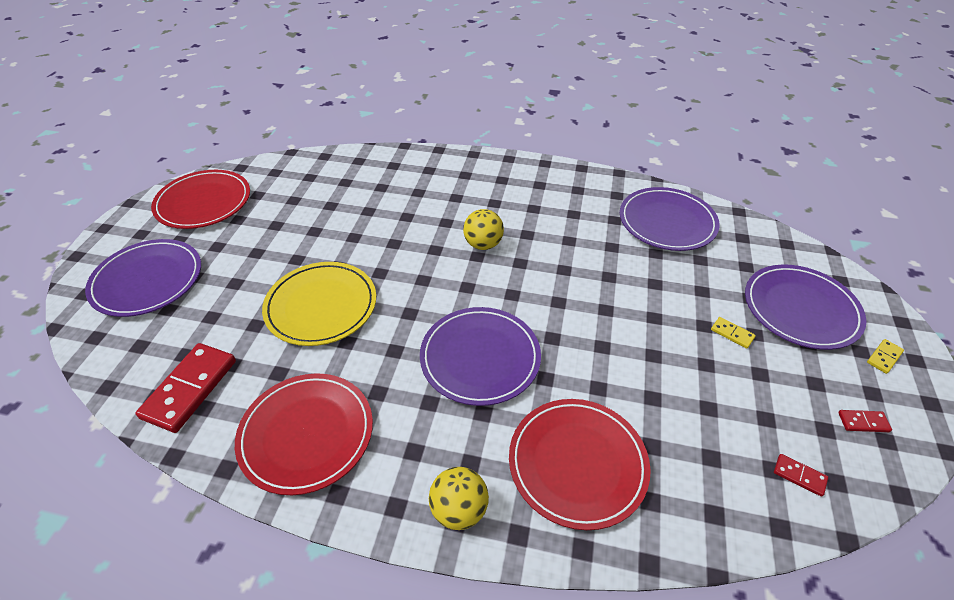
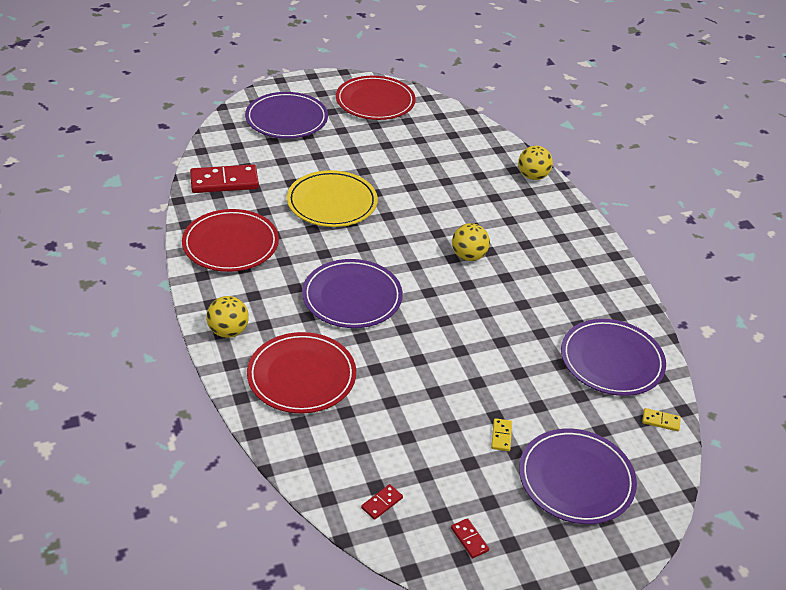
camera: 55 degrees right, 5 degrees down
(412, 159) = (532, 176): none -> yellow ball
(799, 475) = (382, 503): red domino -> red domino turned 45 degrees clockwise
(884, 357) = (563, 549): yellow domino -> yellow domino (660, 421)

